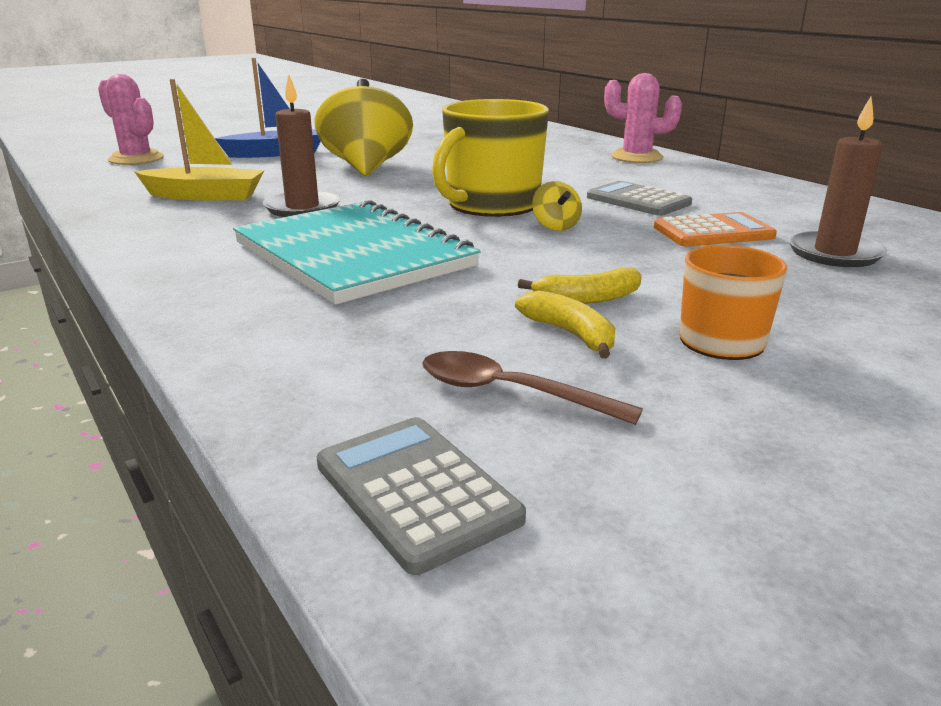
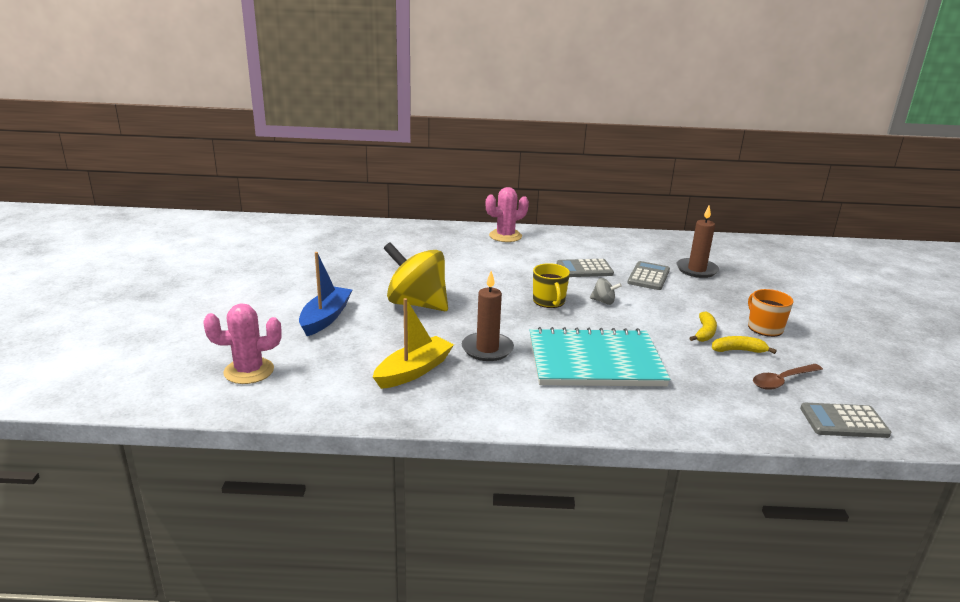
camera: 55 degrees left, 0 degrees up
(491, 205) = (549, 301): yellow mug -> yellow mug, size x0.58
(555, 226) = (603, 301): yellow spinning top -> grey spinning top
(713, 232) = (648, 276): orange calculator -> grey calculator

